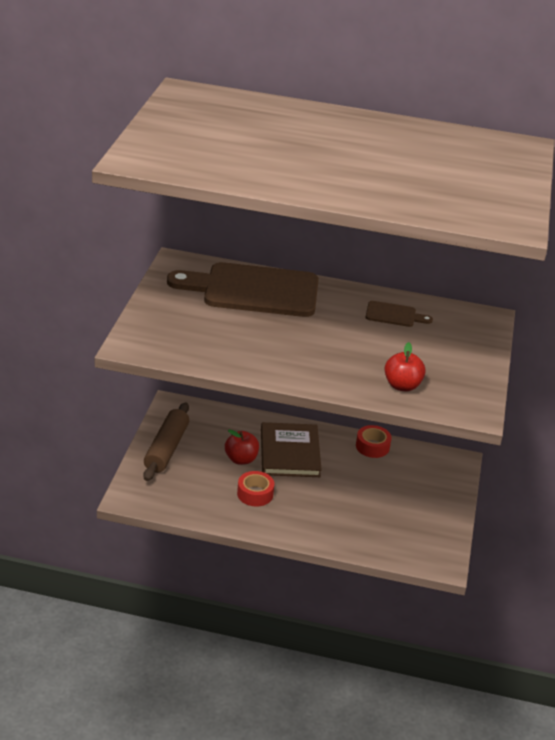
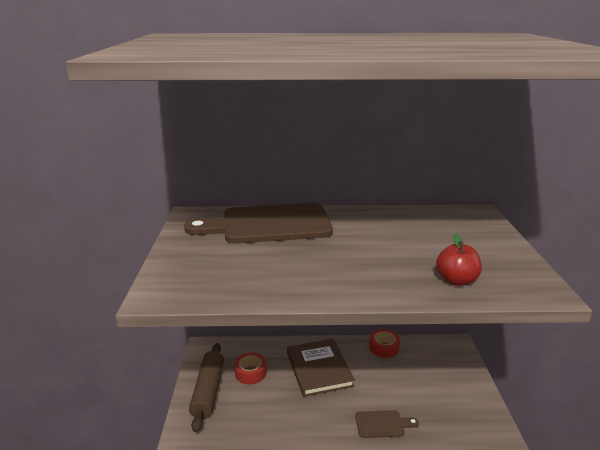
camera: 10 degrees left, 10 degrees down
(241, 459) = (279, 385): red apple -> none
(255, 494) = (303, 419): red tape -> red tape (250, 373)
(394, 315) = (402, 223): brown cutting board -> brown cutting board (382, 424)

